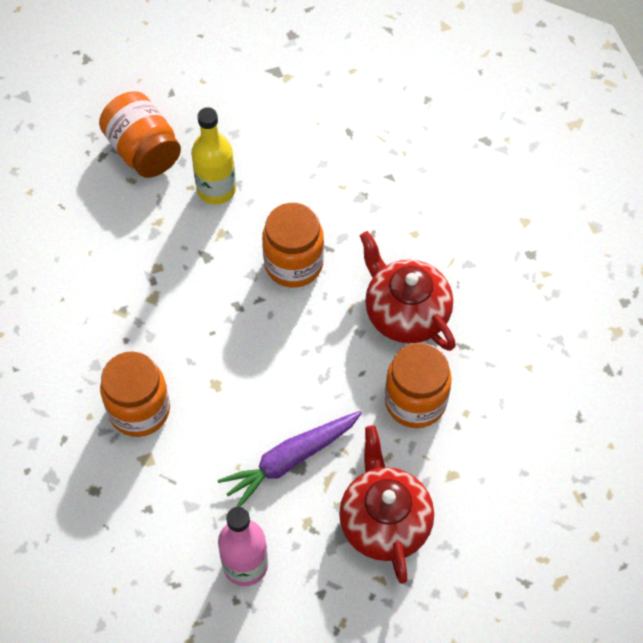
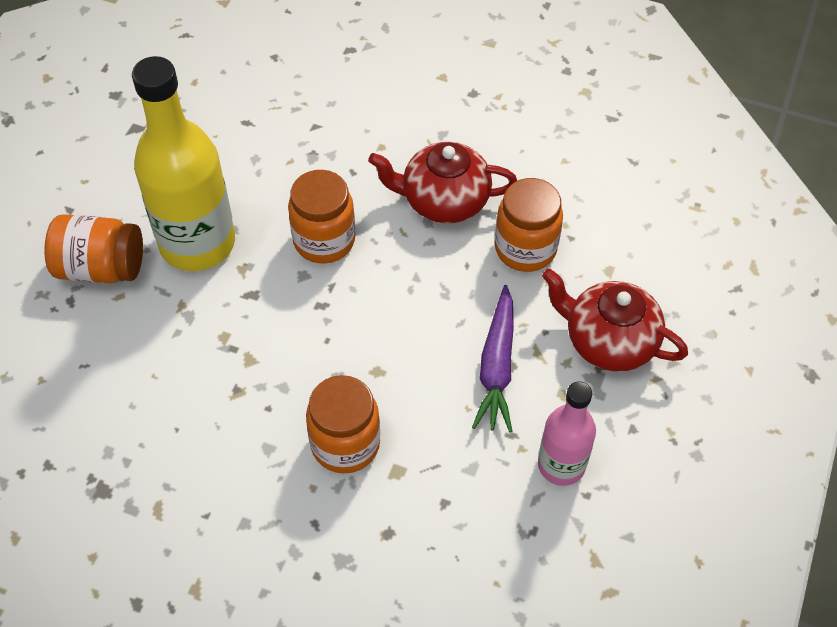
camera: 50 degrees left, 5 degrees down
(216, 189) = (197, 243): yellow bottle -> yellow bottle, size x1.78

